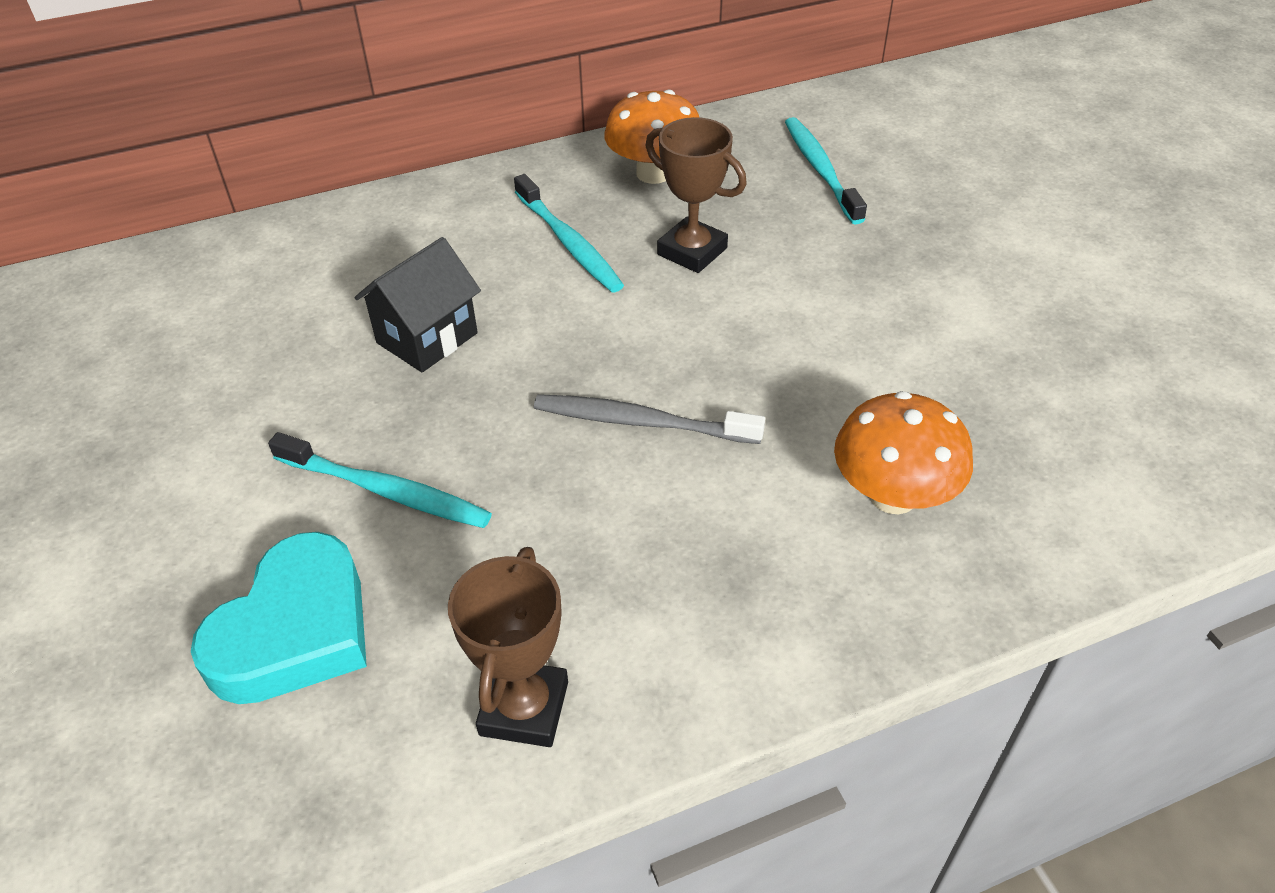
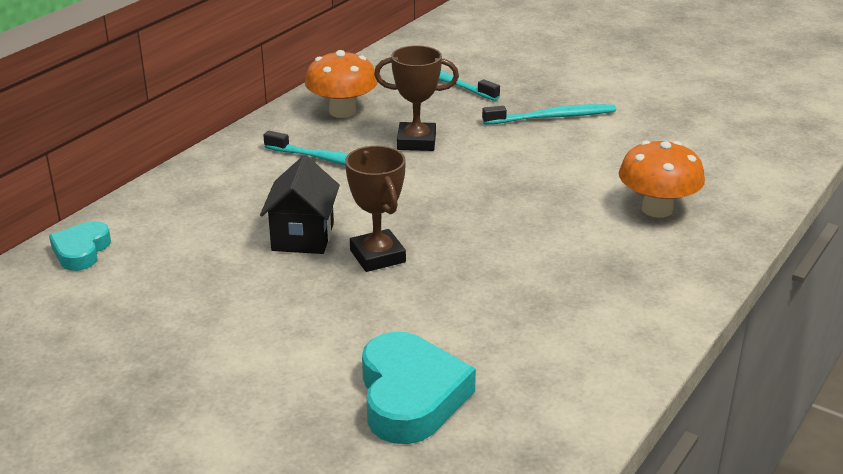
camera: 35 degrees left, 15 degrees down
(211, 260) = (81, 251): none -> turquoise heart
(386, 491) = (378, 315): turquoise toothbrush -> turquoise toothbrush (552, 117)
(524, 708) = (584, 368): brown trophy -> brown trophy (377, 256)
(641, 422) = (488, 228): grey toothbrush -> none

